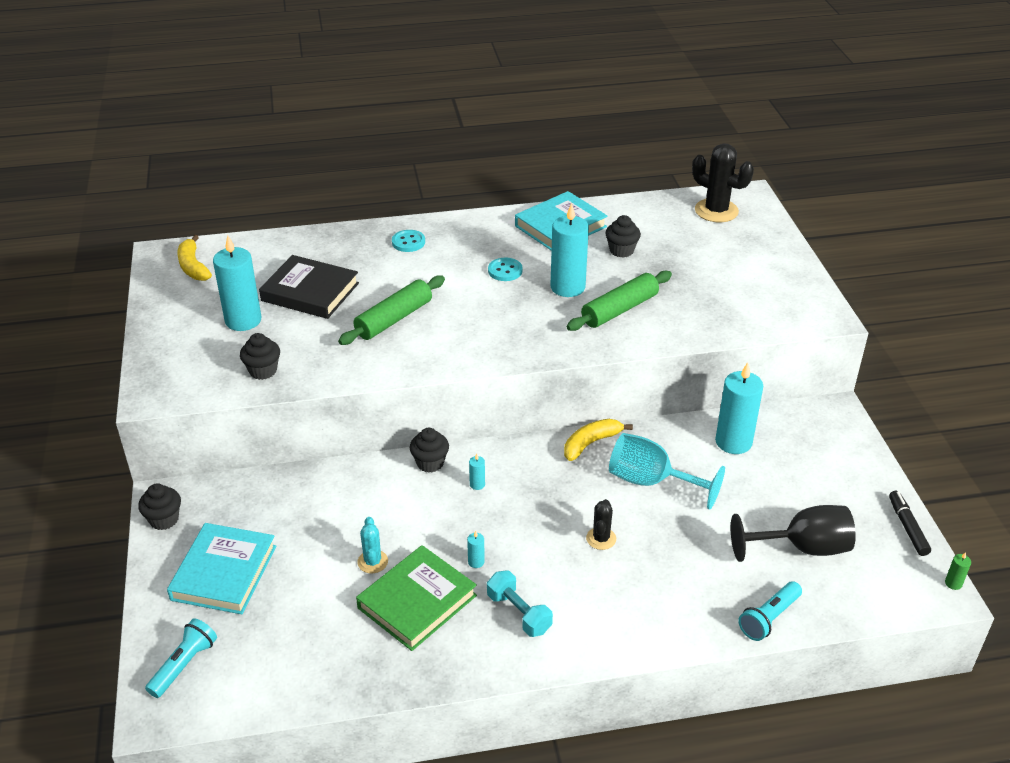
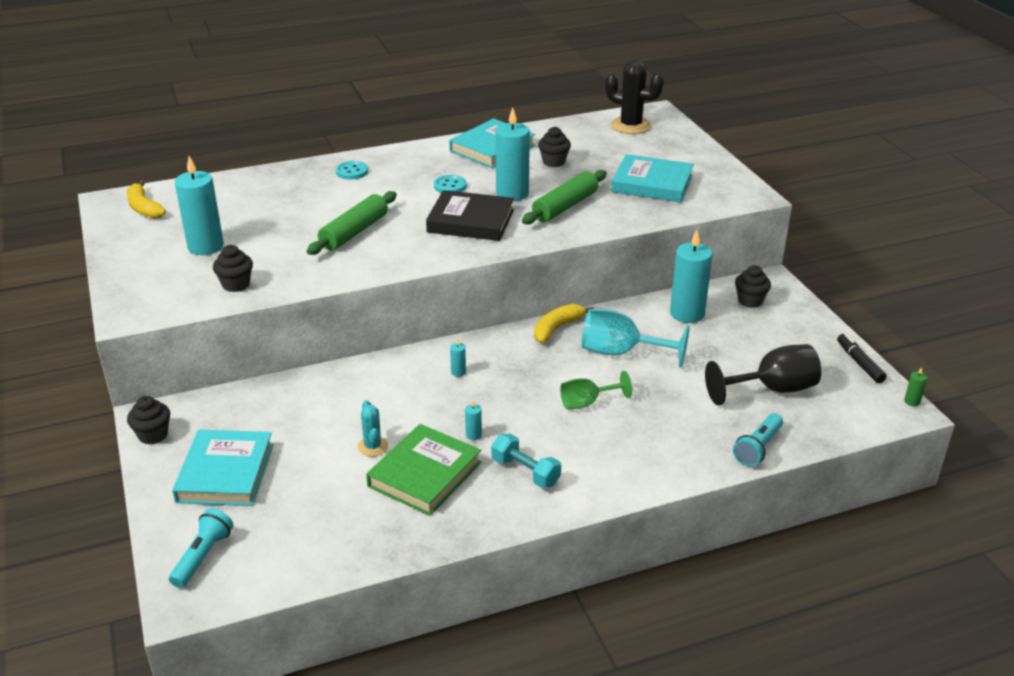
camera: 10 degrees left, 5 degrees down
(310, 292) = (266, 218): black book -> black book (470, 221)
(430, 463) = (408, 359): black cupcake -> black cupcake (750, 301)
(601, 538) = (587, 403): black cactus -> green goblet
(720, 290) = (652, 184): none -> turquoise book

